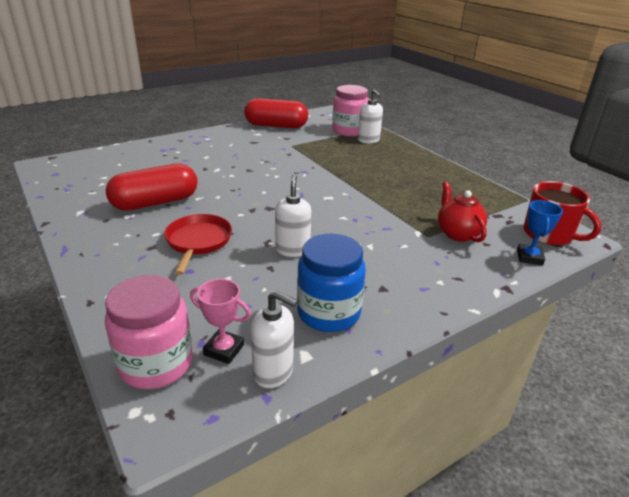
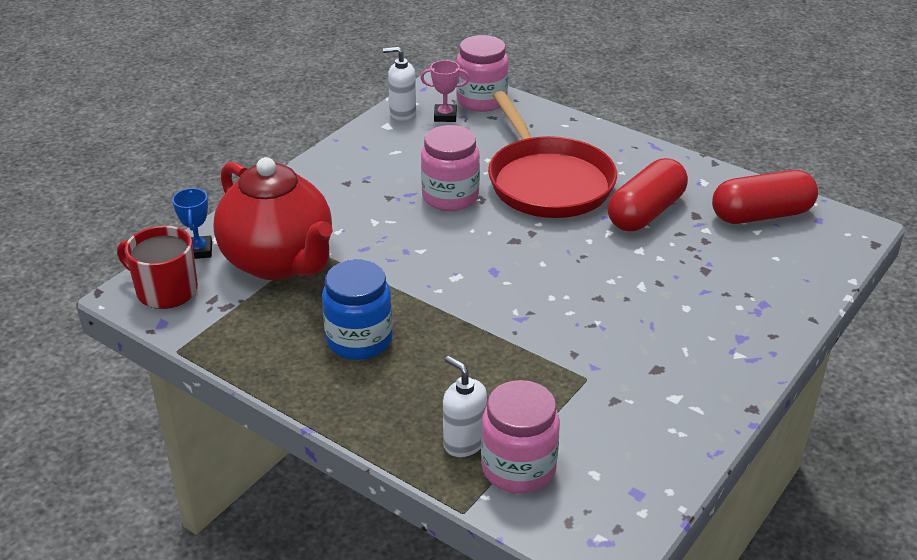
camera: 160 degrees right, 5 degrees up
(198, 242) = (547, 182): red pan -> red pan, size x1.82
(276, 126) = (667, 437): red capsule -> red capsule (761, 215)
(292, 250) = (450, 197): white soap dispenser -> pink jar
(328, 313) = (384, 153): blue jar -> blue jar (359, 340)
(457, 234) = (279, 262): red teapot -> red teapot, size x2.02

